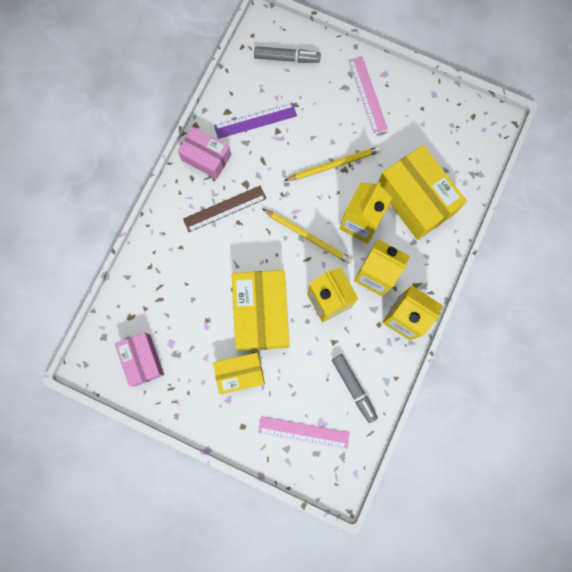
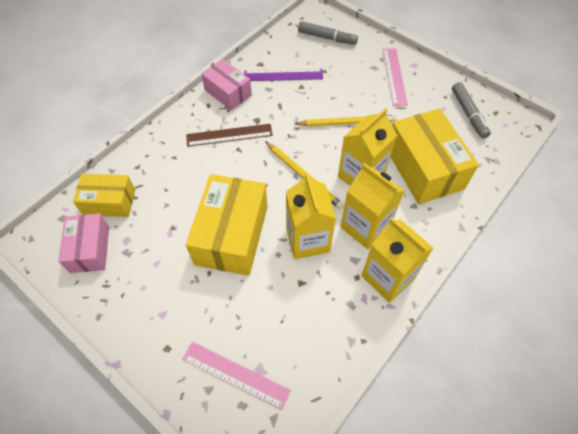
camera: 15 degrees right, 20 degrees down
(240, 373) = (186, 289): yellow box -> yellow box (109, 202)
(353, 388) = (310, 339): grey marker -> grey marker (468, 114)

